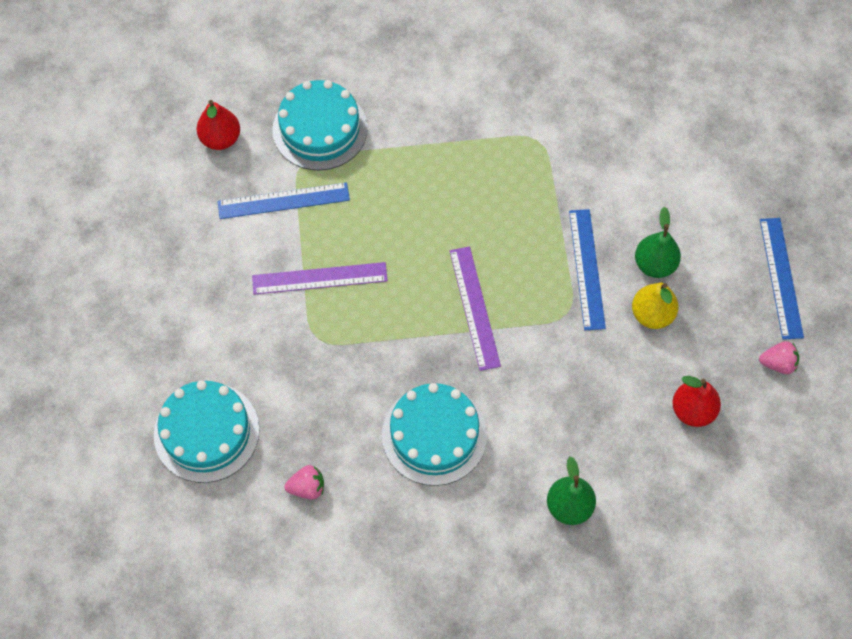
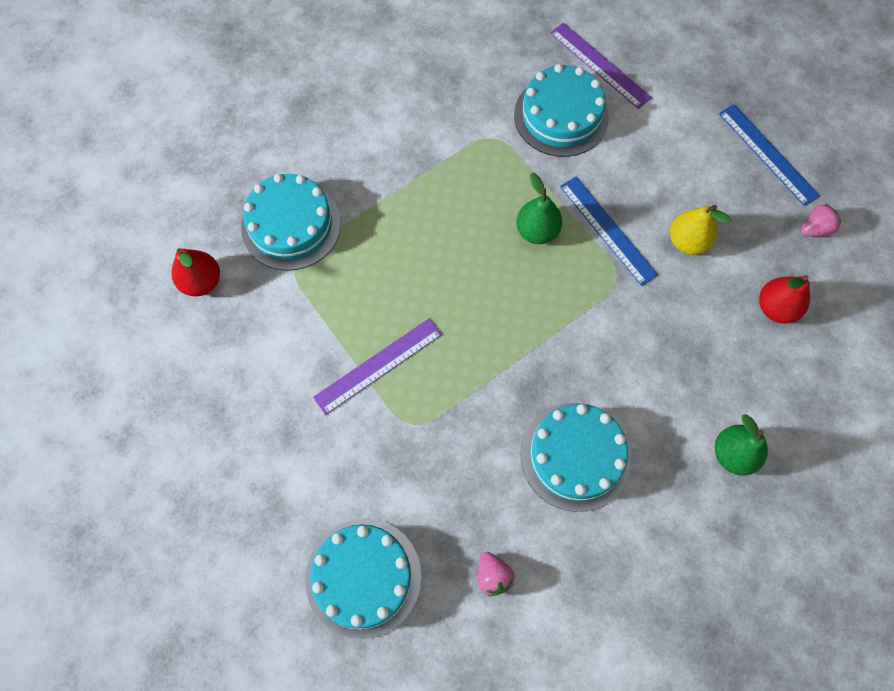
camera: 30 degrees left, 5 degrees up
(283, 201) = (298, 310): blue ruler -> none
(307, 488) = (493, 575): pink strawberry -> pink strawberry turned 105 degrees clockwise
(474, 307) = (534, 317): purple ruler -> purple ruler (600, 65)
(611, 151) = (561, 116): none -> turquoise cake
(654, 264) = (661, 196): green pear -> green pear (537, 231)

